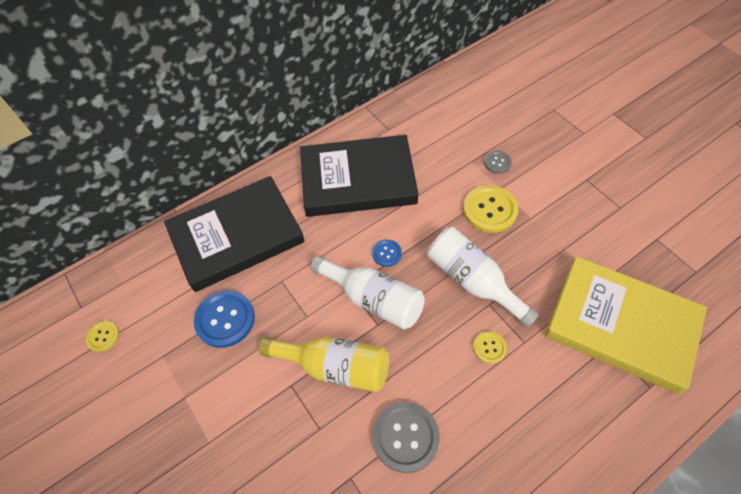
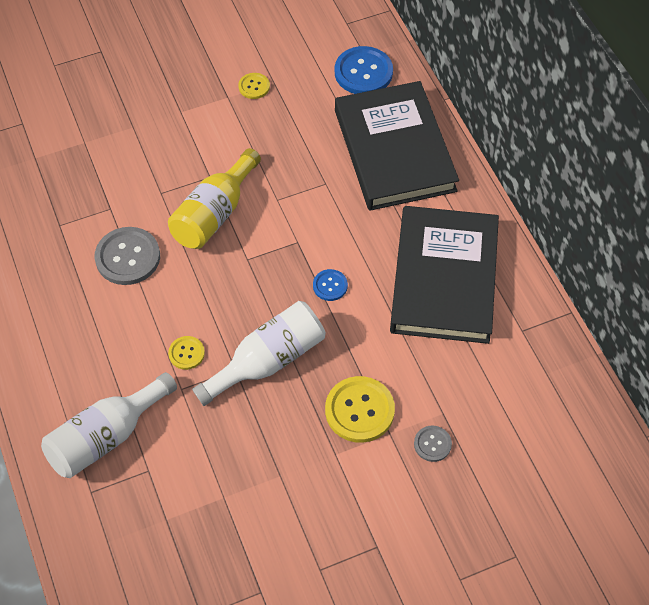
camera: 100 degrees right, 0 degrees up
(103, 336) = (309, 40): yellow button -> yellow button (254, 86)
(225, 319) = (296, 132): blue button -> blue button (363, 72)
(372, 299) = (277, 260): white bottle -> white bottle (107, 437)
(621, 325) = (165, 494): yellow book -> none

